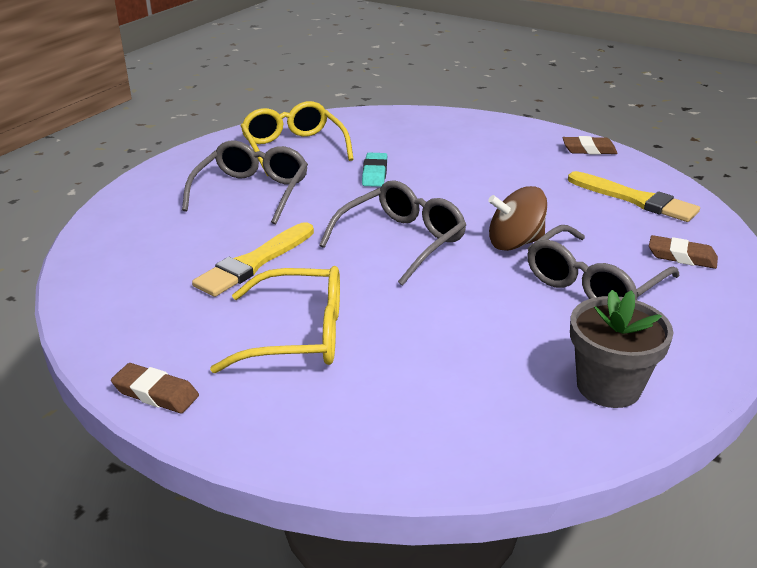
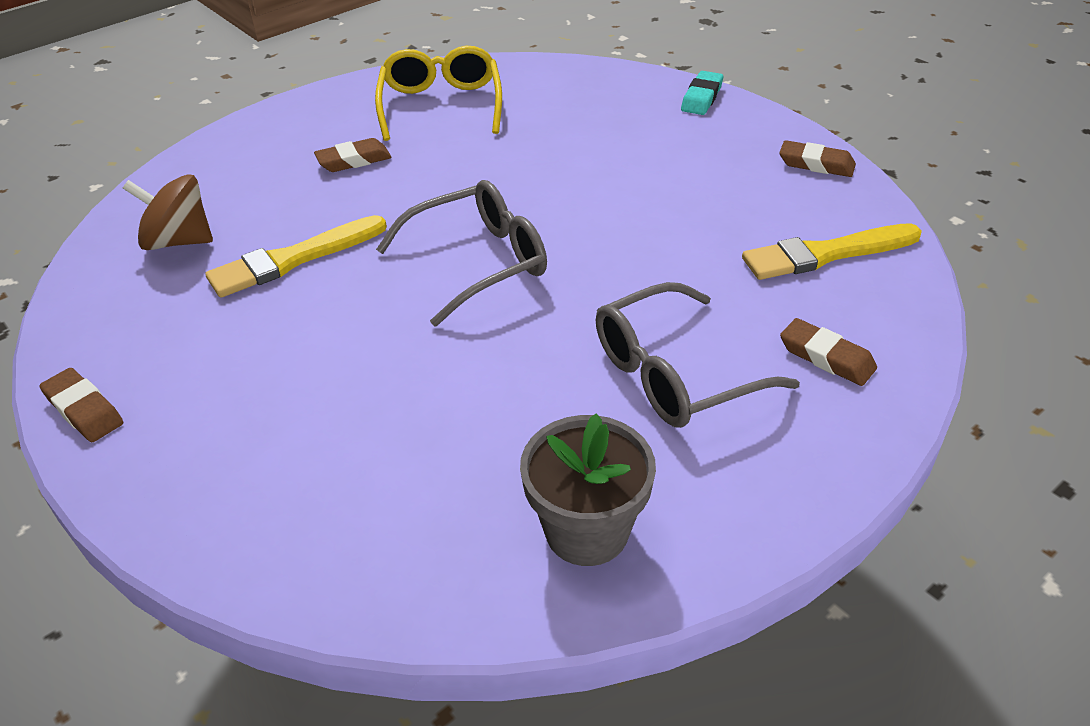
camera: 20 degrees right, 10 degrees up
(252, 192) = (354, 160): grey glasses -> brown eraser
(298, 335) = (276, 368): yellow glasses -> none
(374, 174) = (512, 157): turquoise eraser -> turquoise eraser (701, 98)
(515, 243) = (616, 291): brown spinning top -> brown spinning top (179, 241)
(635, 199) = (825, 254): yellow brush -> yellow brush turned 105 degrees clockwise

